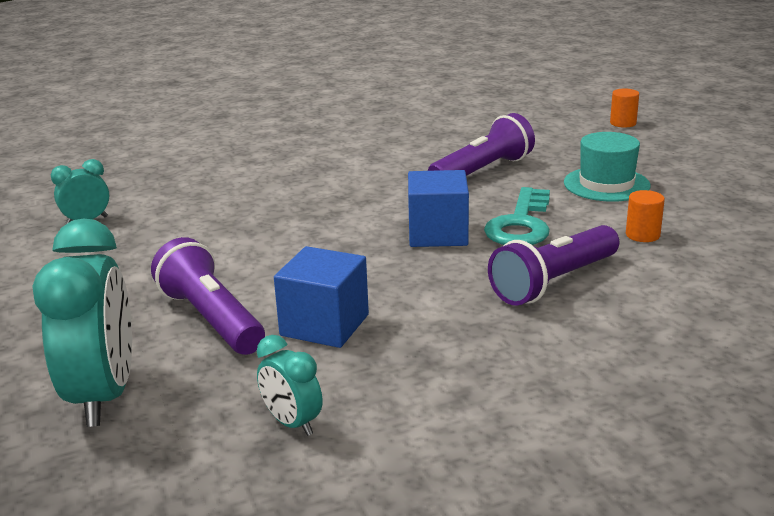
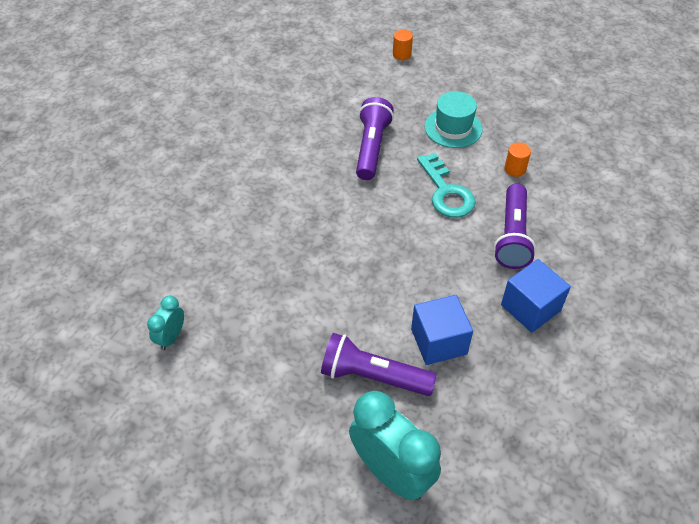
camera: 40 degrees left, 25 degrees up
(292, 423) = (506, 423): turquoise clock -> none
(438, 234) = (411, 225): blue cube -> blue cube (530, 308)

